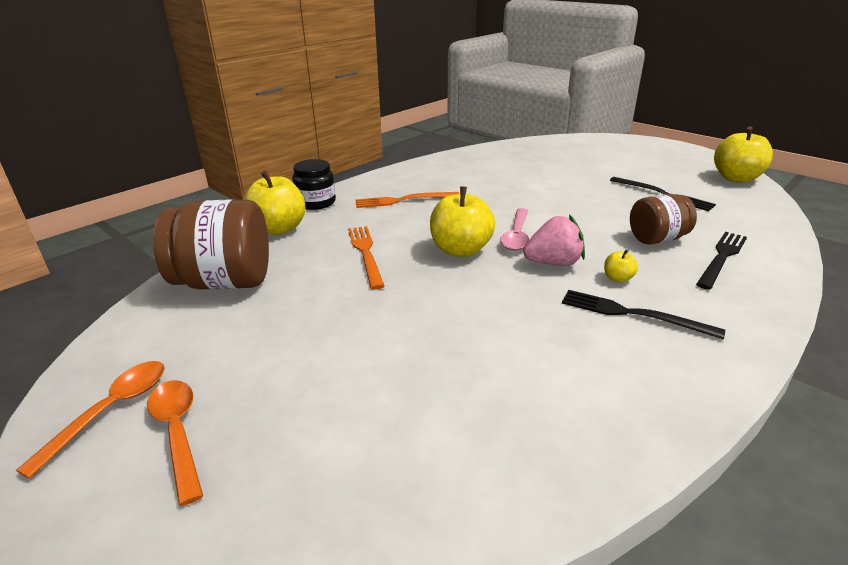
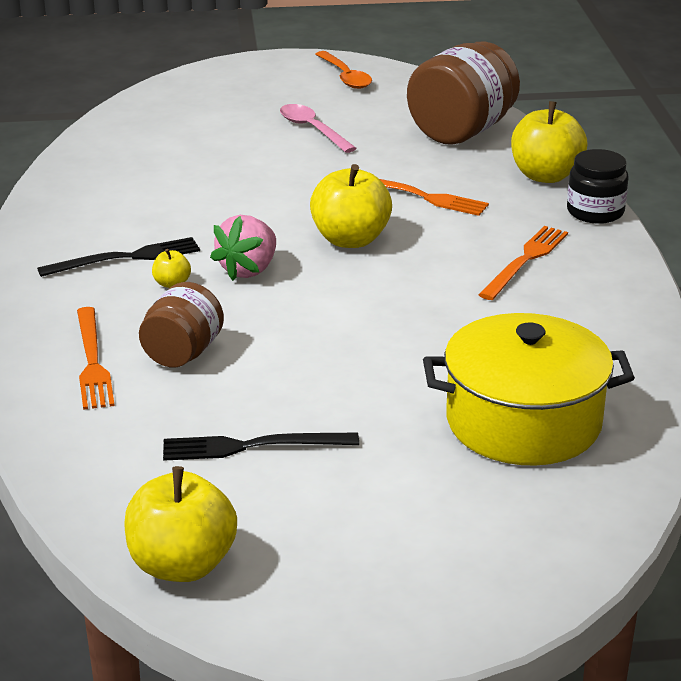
camera: 130 degrees right, 0 degrees up
(178, 433) = (293, 88): orange spoon -> none
(516, 236) = (328, 281): pink spoon -> pink spoon (312, 129)
(534, 162) = (523, 422): none -> yellow pot
(722, 257) = (92, 362): black fork -> orange fork

